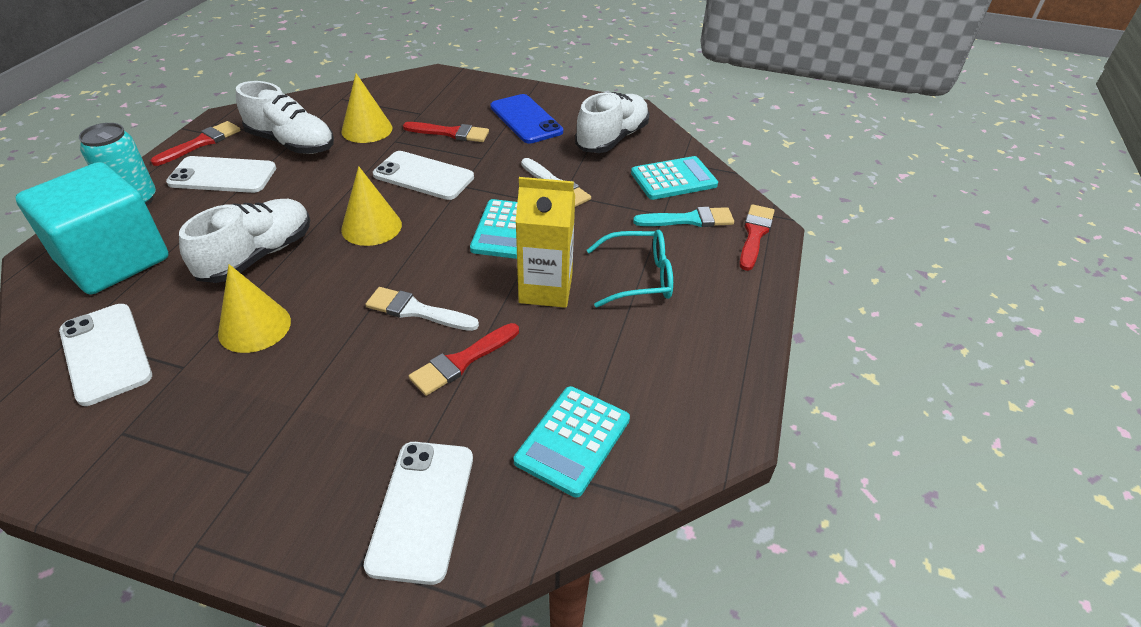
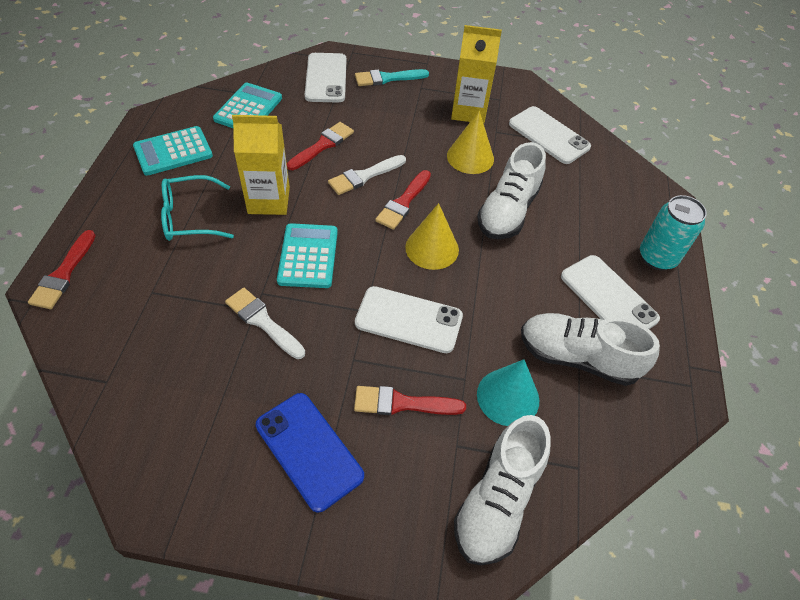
camera: 170 degrees right, 10 degrees up
(113, 260) = (612, 198): turquoise cube -> none
(198, 409) = (468, 111): none -> yellow carton
(201, 143) = (673, 346): red brush -> red brush (403, 202)
(223, 176) = (608, 297): white phone -> white phone turned 60 degrees clockwise
(367, 129) = (508, 397): yellow cone -> turquoise cone
(416, 311) = (364, 176): white brush -> white brush turned 135 degrees clockwise
(612, 139) = (190, 419): white shoe -> white shoe (498, 500)
(673, 179) = (125, 347): turquoise calculator -> turquoise calculator (173, 152)
(689, 220) = (125, 286): turquoise brush -> turquoise brush (387, 78)

